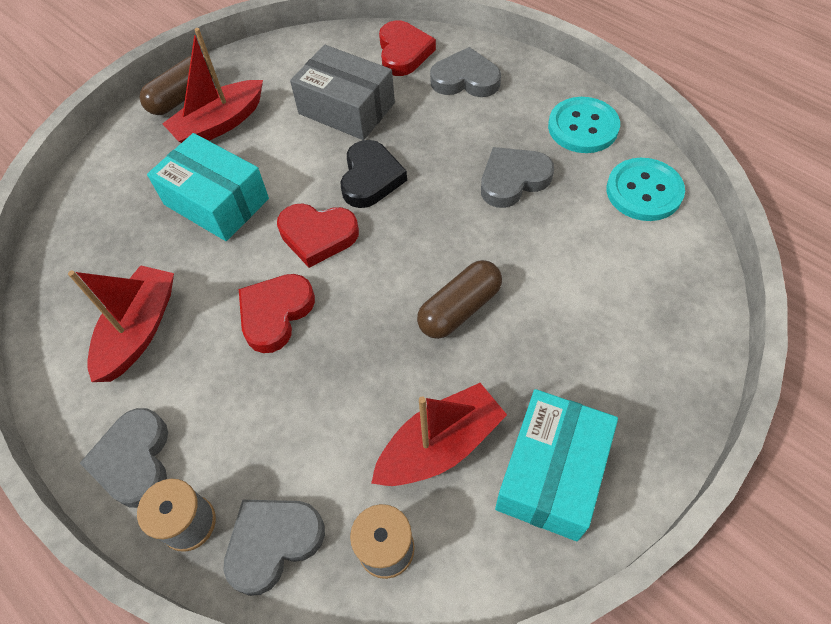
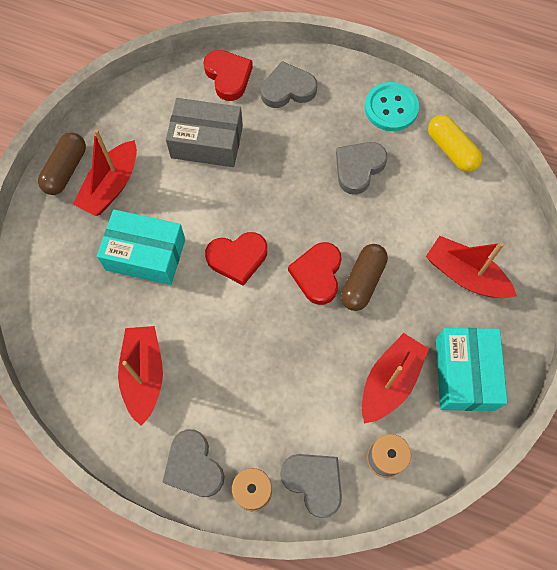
camera: 25 degrees left, 10 degrees up
(273, 543) = (313, 482): grey heart -> grey heart turned 105 degrees clockwise
(275, 314) = (237, 329): red heart -> red heart (317, 274)
(370, 178) = (254, 198): black heart -> none
(603, 343) = (465, 275): none -> red boat
(644, 191) = (451, 150): turquoise button -> yellow capsule

